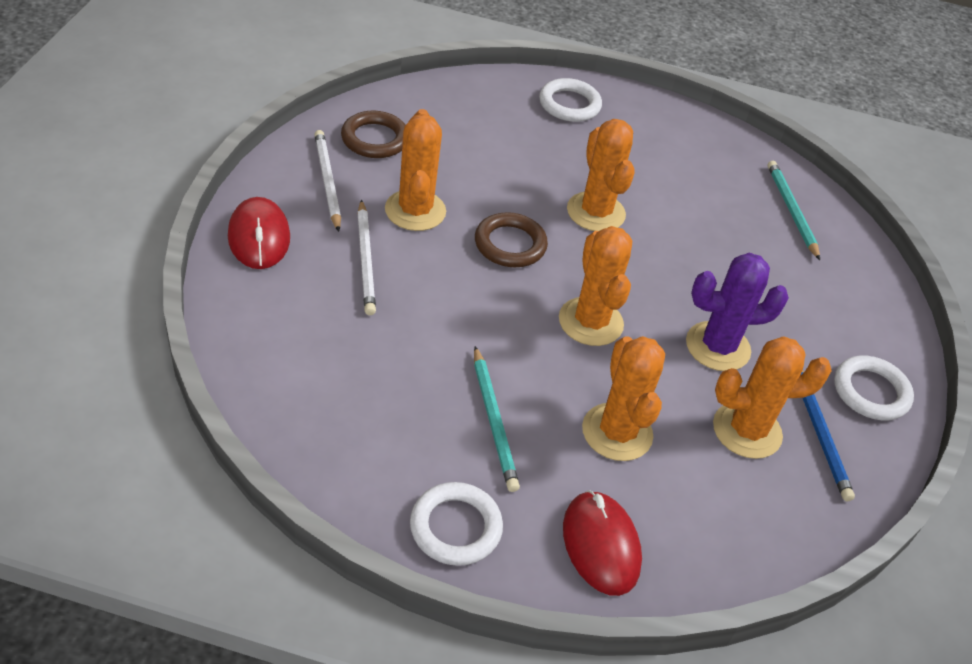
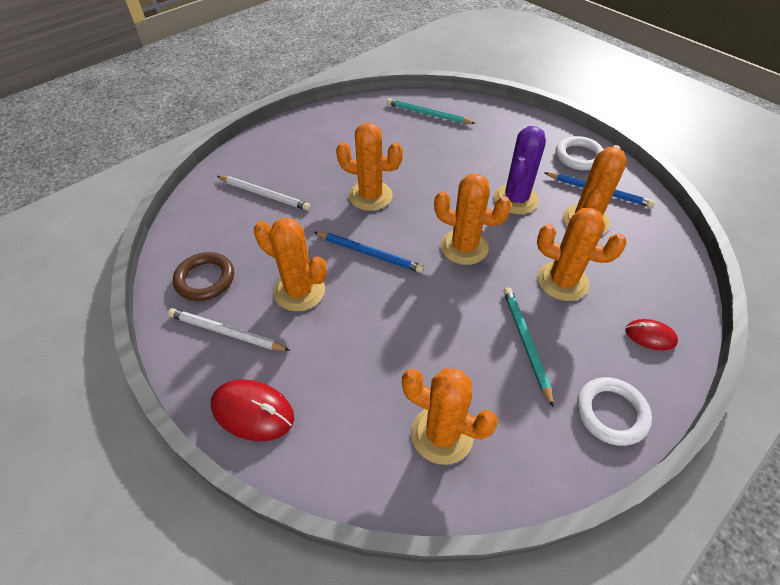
camera: 50 degrees left, 5 degrees up
(328, 384) = (442, 434): none -> orange cactus
(366, 260) = (329, 347): white pencil -> white pencil (264, 194)
(494, 421) = (525, 343): turquoise pencil -> turquoise pencil turned 120 degrees counterclockwise
(510, 244) = (370, 253): brown ring -> blue pencil
(569, 104) = (262, 158): white ring -> none
(601, 545) = (650, 336): red mouse -> red mouse, size x0.61

